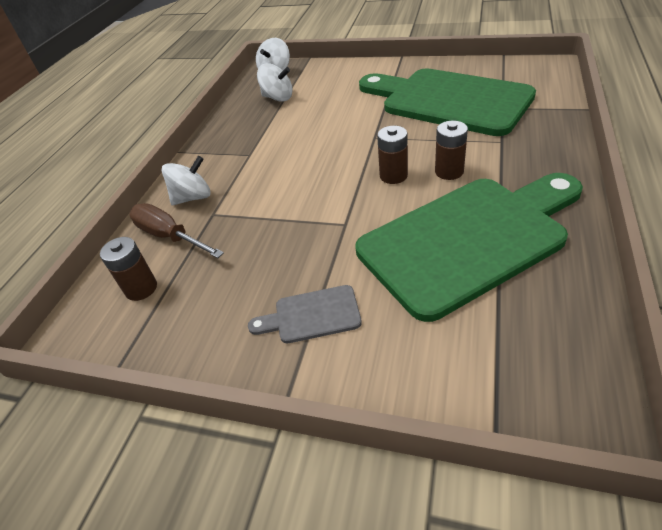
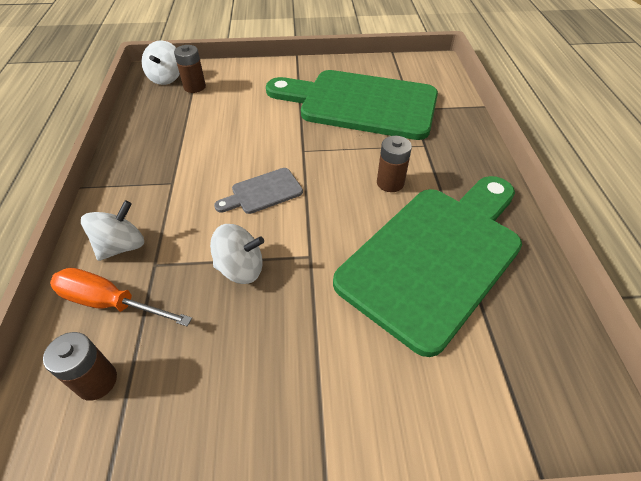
camera: 25 degrees left, 5 degrees up
(169, 236) = (110, 303): brown screwdriver -> orange screwdriver
(278, 98) = (180, 109): white spinning top -> white spinning top (240, 268)
(311, 315) = (315, 374): grey cutting board -> grey cutting board (263, 192)
(393, 176) = (338, 193): brown battery -> brown battery (194, 87)

